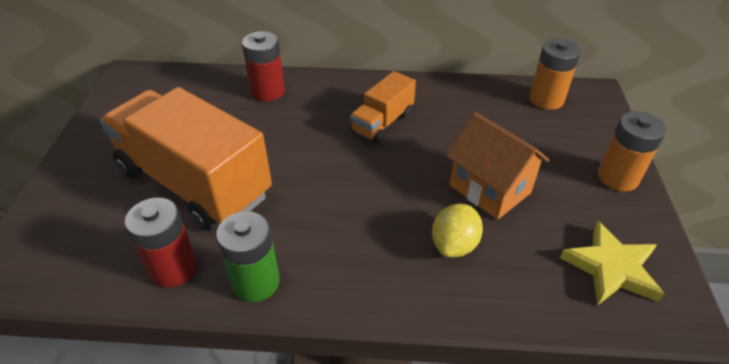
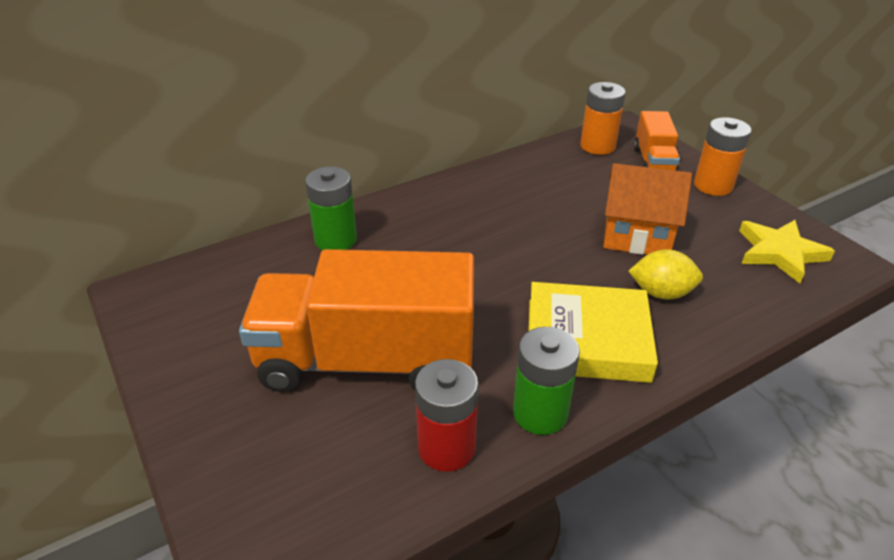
camera: 35 degrees left, 5 degrees down
(268, 91) = (335, 240): red battery -> green battery
(351, 249) = (587, 339): none -> yellow book
(382, 122) = (486, 221): orange truck -> orange truck (653, 162)
(454, 245) = (661, 293): yellow lemon -> yellow lemon turned 75 degrees counterclockwise

